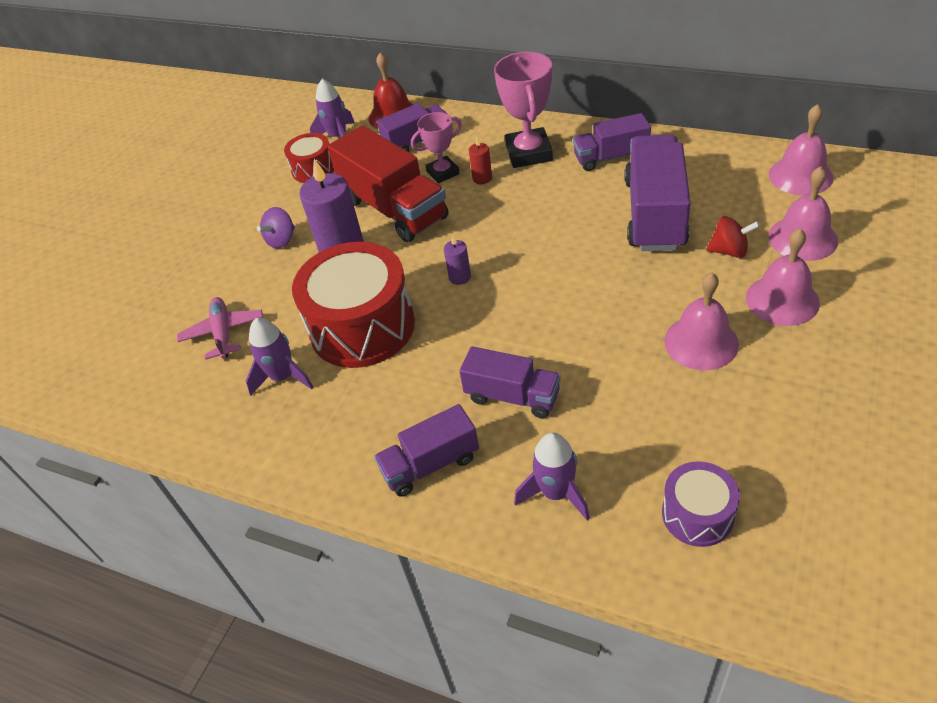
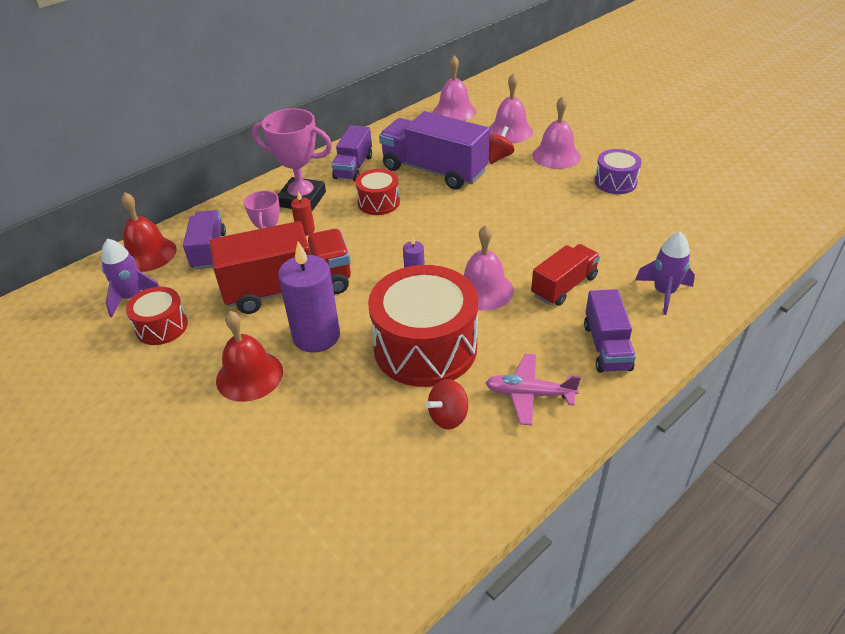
camera: 70 degrees left, 5 degrees down
(223, 333) = (349, 452): pink plane -> pink plane (529, 394)
(281, 240) = (249, 375): purple spinning top -> red bell
(283, 377) = (448, 416): purple rocket -> red spinning top
(512, 396) = (564, 286): purple truck -> red truck
(562, 202) = (378, 202): none -> red drum
(697, 514) = (707, 242): purple drum -> purple drum (615, 182)
(701, 342) = (570, 194): pink bell -> pink bell (483, 290)

